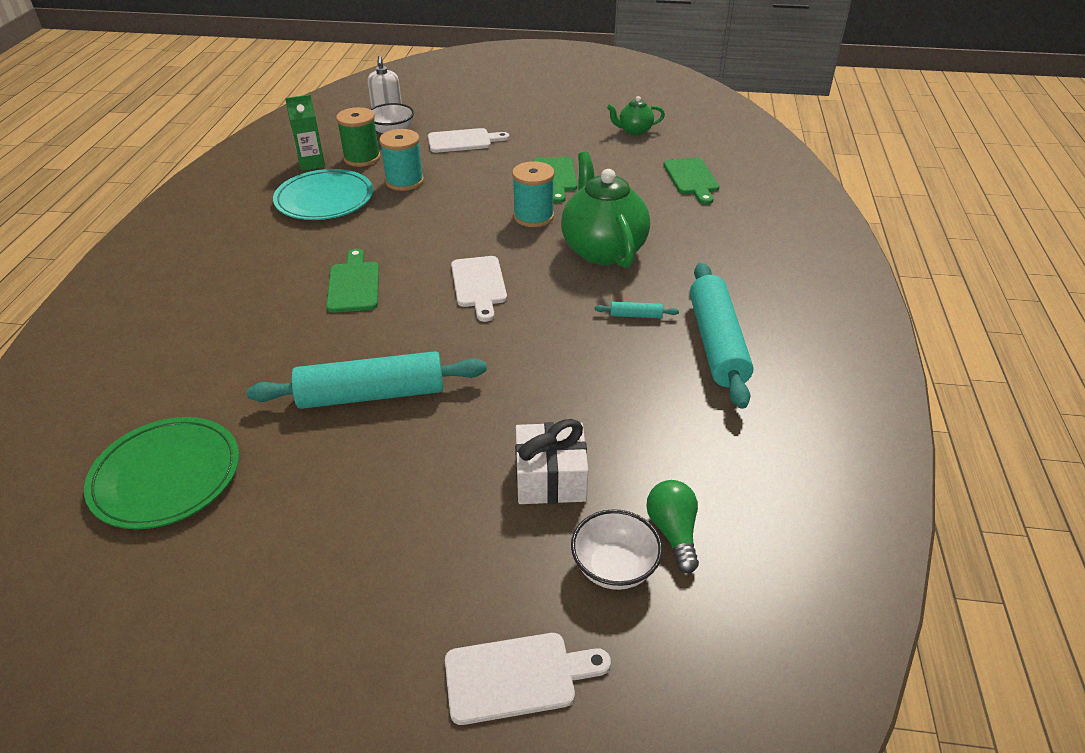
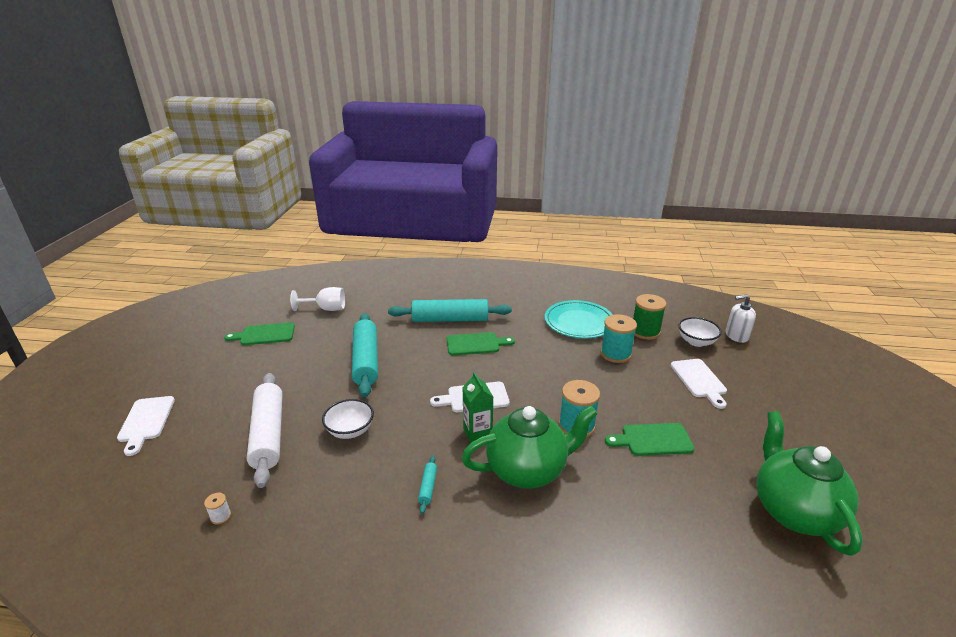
camera: 90 degrees right, 10 degrees down
(166, 476) = (326, 309): green plate -> white goblet
(311, 163) = (628, 312): green carton -> green carton (477, 433)
(550, 478) = (268, 434): white gift -> white rolling pin
(614, 567) = (187, 460): white bowl -> white bowl (350, 431)
(634, 131) = (793, 511): green teapot -> green teapot, size x2.03
(673, 532) = (197, 491): green light bulb -> none
(692, 178) = (691, 559): green cutting board -> green cutting board (264, 334)
(711, 490) = (220, 516): none -> white spool
(717, 343) = (381, 542): turquoise rolling pin -> turquoise rolling pin (450, 319)

